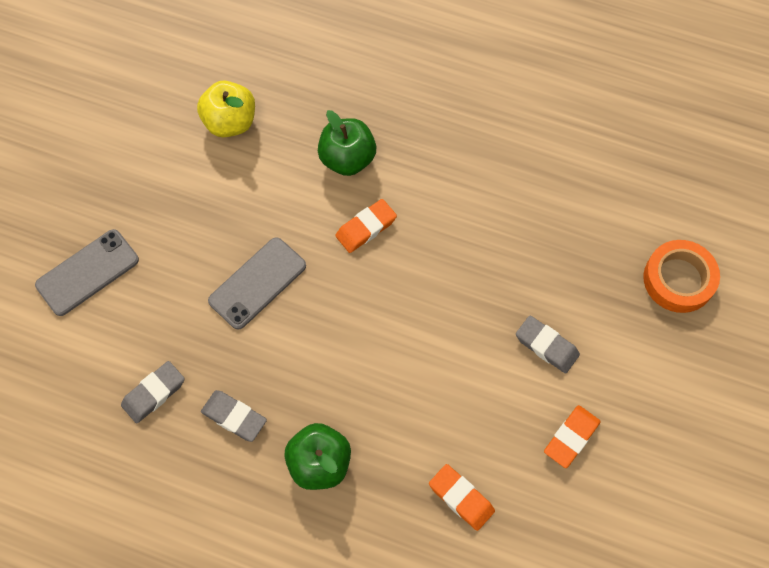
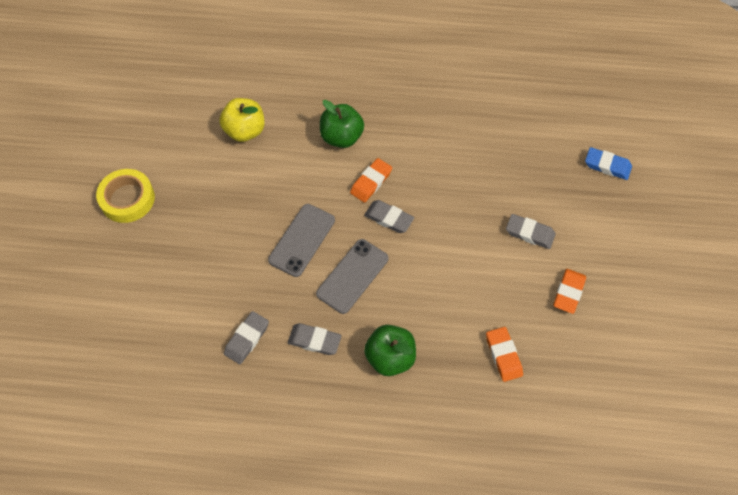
camera: 15 degrees left, 5 degrees down
(64, 178) = (127, 199): none -> yellow tape
(87, 272) = (167, 263): grey phone -> grey phone (352, 276)
(373, 281) = (388, 218): none -> grey eraser
(461, 498) = (503, 355): orange eraser -> orange eraser turned 45 degrees clockwise
(678, 279) = (607, 166): orange tape -> blue eraser

